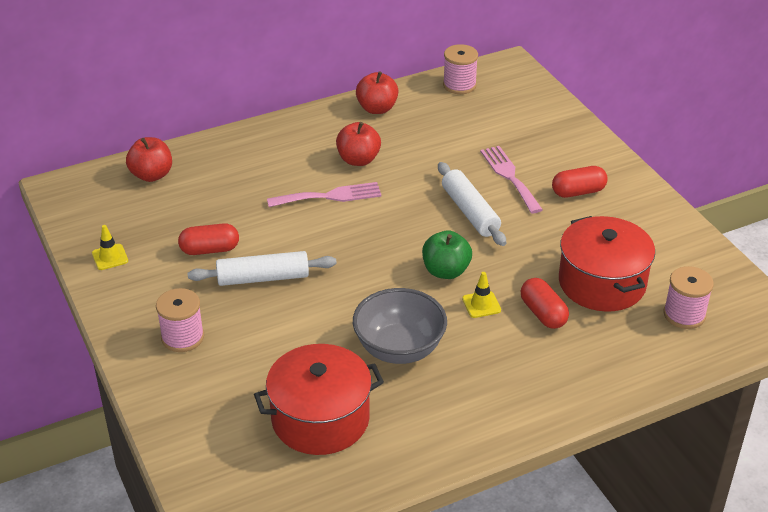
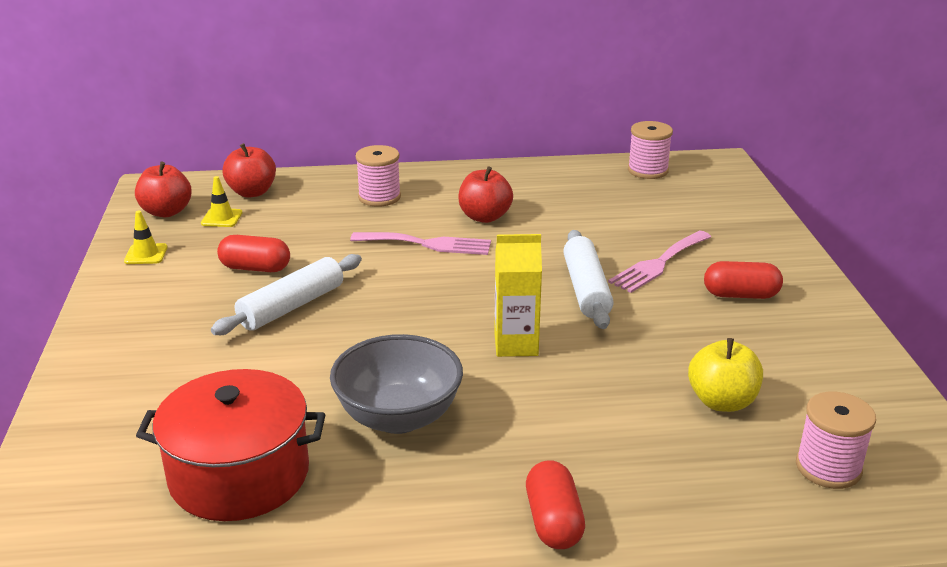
camera: 20 degrees right, 10 degrees down
(182, 337) = (153, 346): pink spool -> pink spool (379, 197)
(263, 278) = (291, 306): white rolling pin -> white rolling pin turned 60 degrees counterclockwise
(377, 109) = (538, 176): red apple -> red apple (166, 212)
(446, 271) = (516, 344): green apple -> yellow carton
(481, 304) = (539, 391): yellow traffic cone -> yellow traffic cone (221, 218)
(509, 176) = (658, 263): pink fork -> pink fork turned 135 degrees counterclockwise
(543, 313) = (617, 420): red capsule -> red capsule (553, 522)
(602, 283) = (722, 401): red pot -> yellow apple

